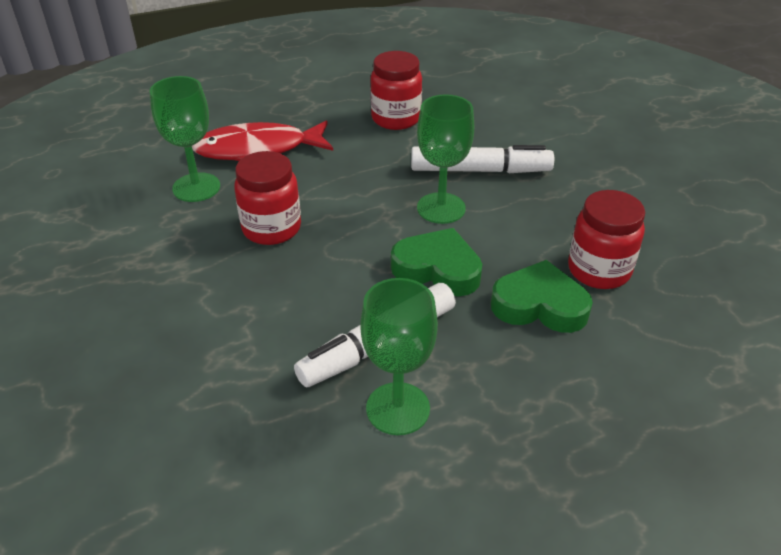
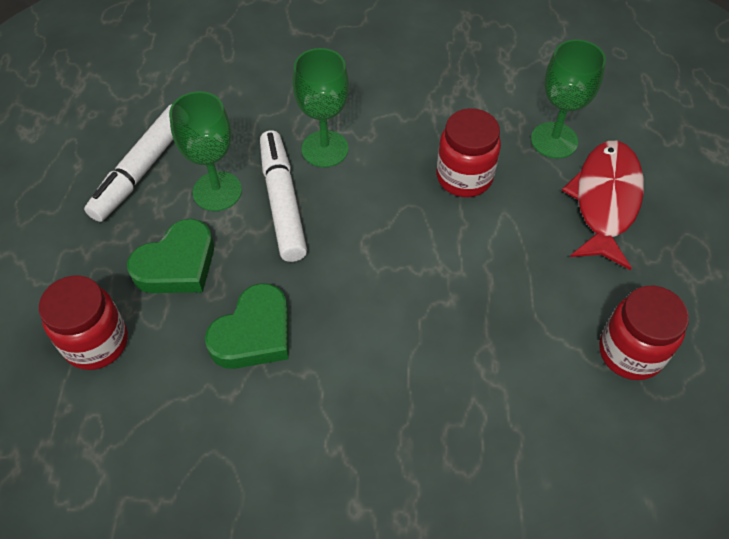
camera: 115 degrees right, 15 degrees up
(437, 269) = (344, 277): green heart -> green heart (177, 264)
(441, 208) = (431, 320): green goblet -> green goblet (325, 149)
(480, 170) = (482, 391): white marker -> white marker (141, 170)
(598, 270) = (265, 412): red jar -> red jar (96, 342)

